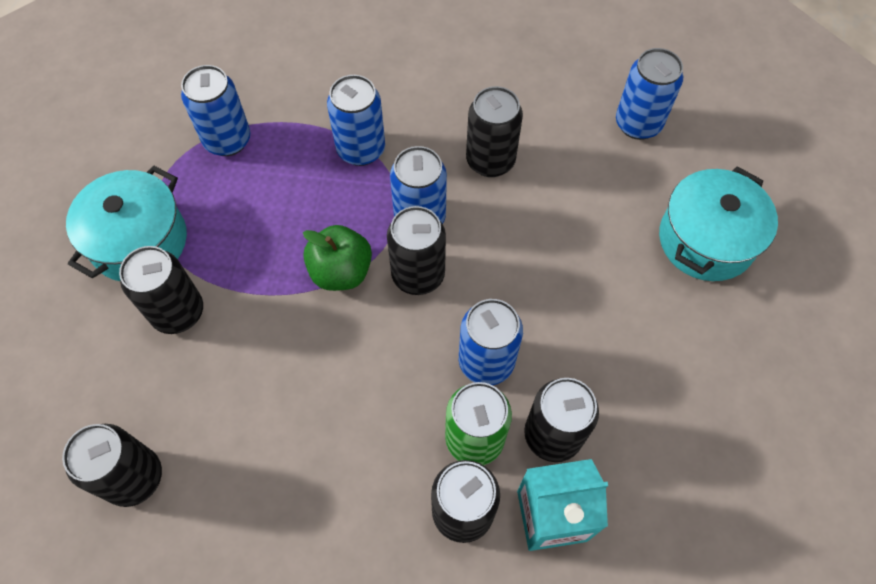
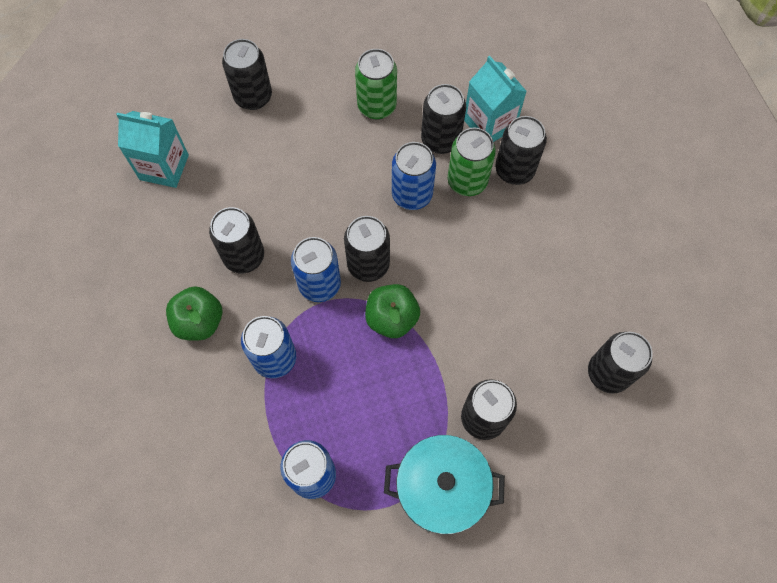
camera: 115 degrees left, 5 degrees up
(436, 101) = (199, 321): none -> green apple
(638, 124) = (164, 167): blue can -> turquoise carton
(639, 377) = (377, 106): none -> green can
(706, 240) = (253, 97): turquoise pot -> black can

